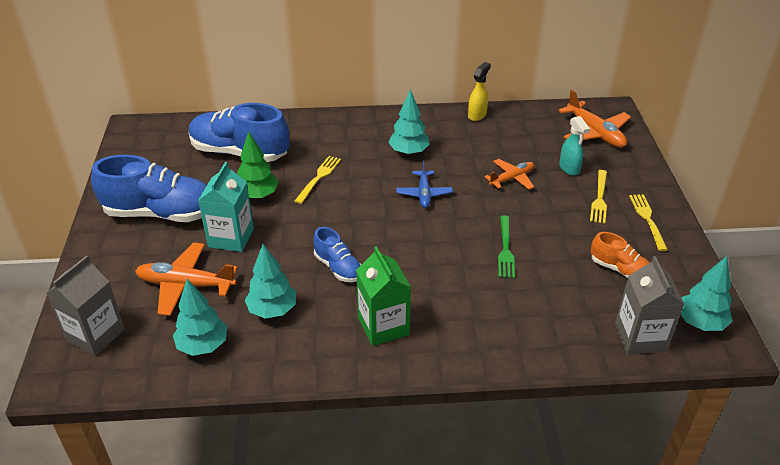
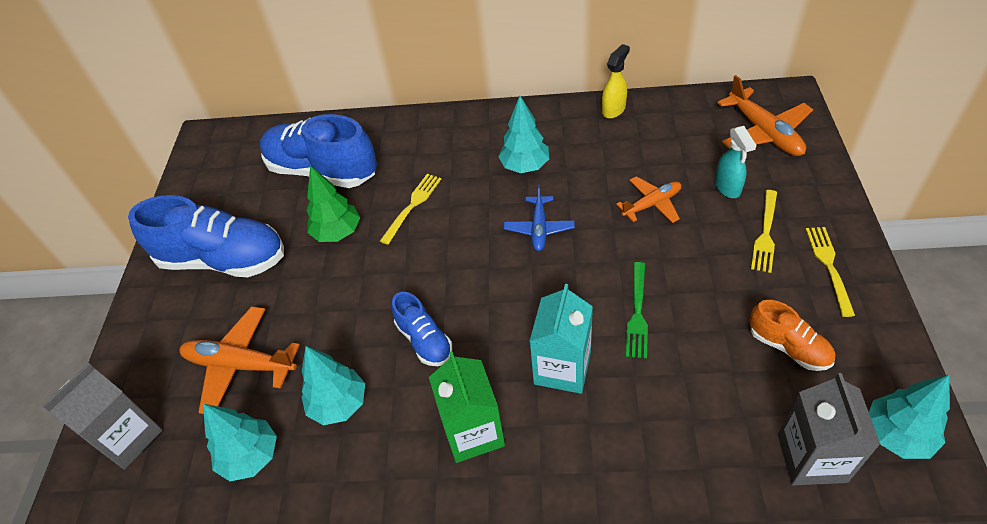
camera: 10 degrees right, 10 degrees up
(231, 238) = (300, 295): turquoise carton -> turquoise carton (562, 368)

